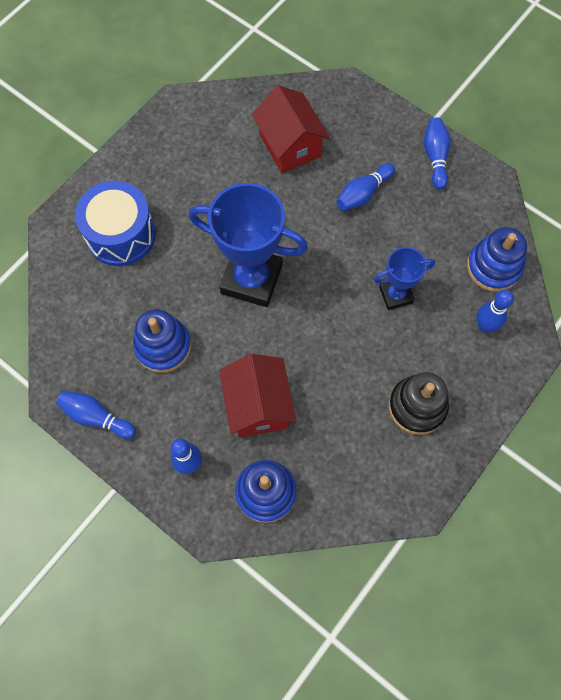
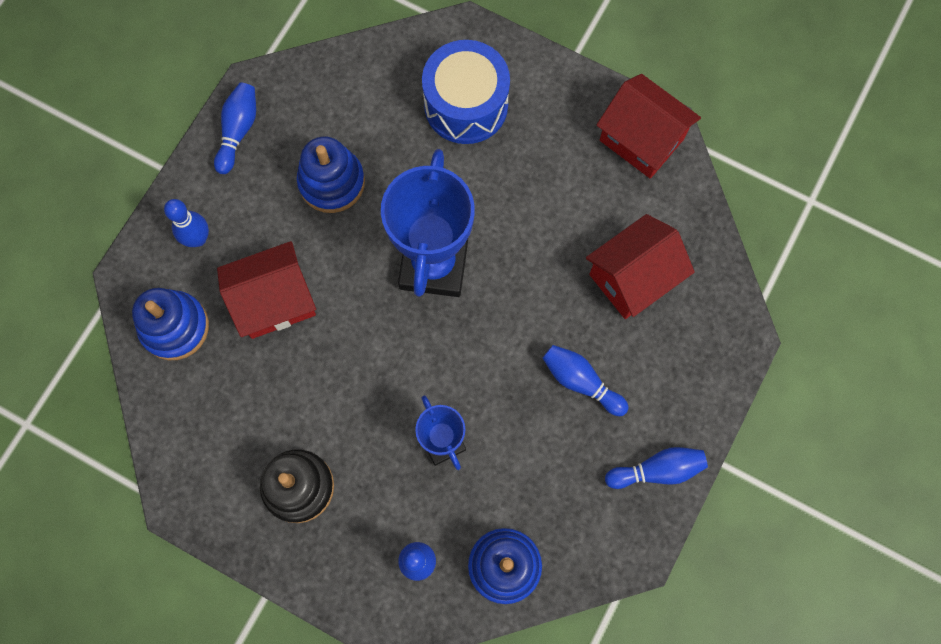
camera: 80 degrees right, 5 degrees up
(182, 120) = (641, 140): none -> red house

